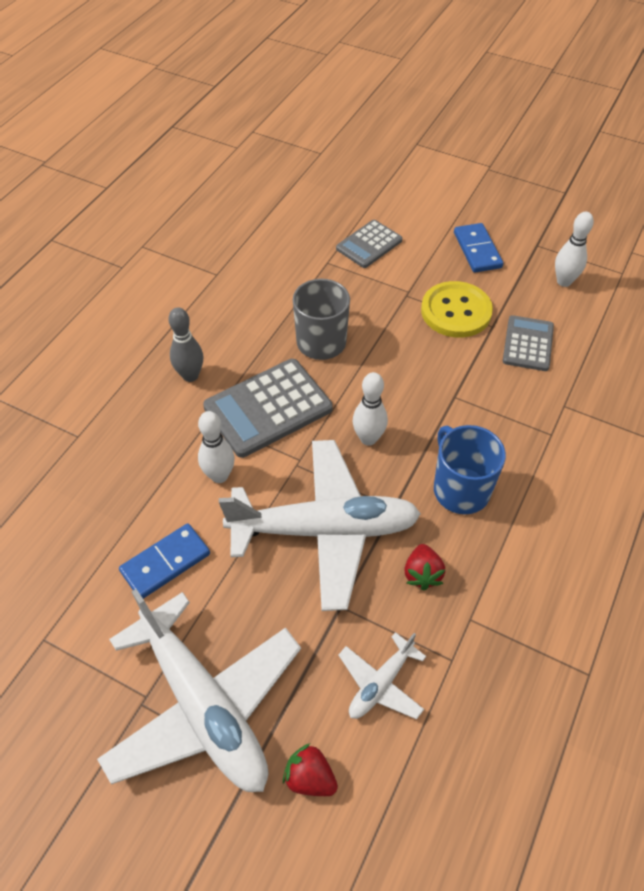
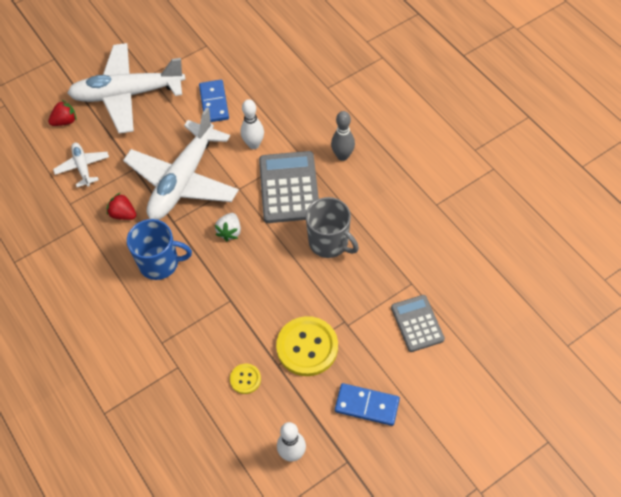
camera: 120 degrees right, 5 degrees up
(368, 438) = (230, 232): white bowling pin -> white strawberry
(528, 344) = (245, 379): grey calculator -> yellow button

